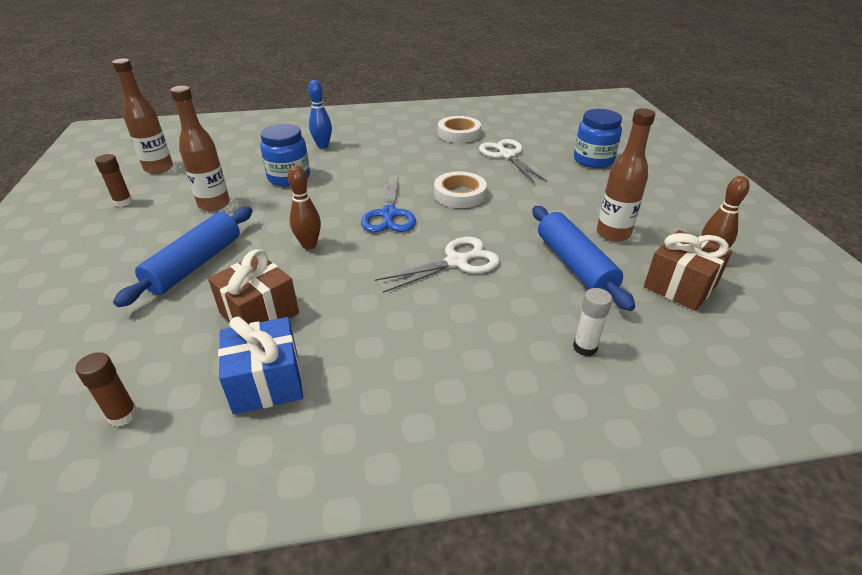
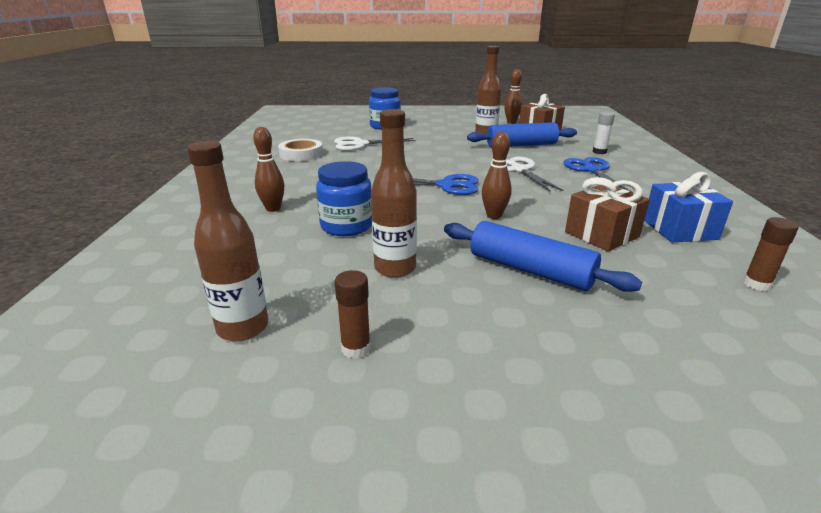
camera: 80 degrees left, 10 degrees down
(323, 146) = (273, 209): blue bowling pin -> brown bowling pin
(459, 194) = (420, 162): white tape -> none
(479, 328) = (591, 170): none -> blue scissors

